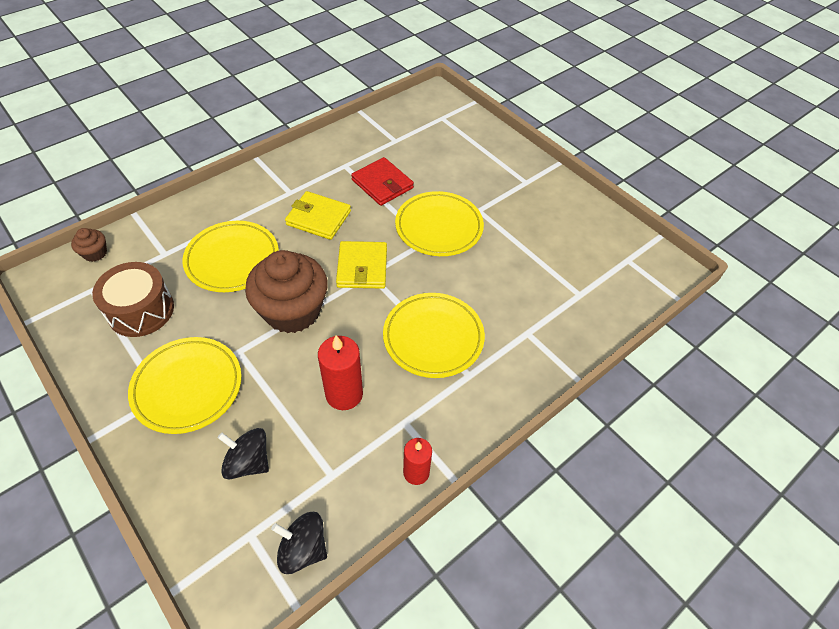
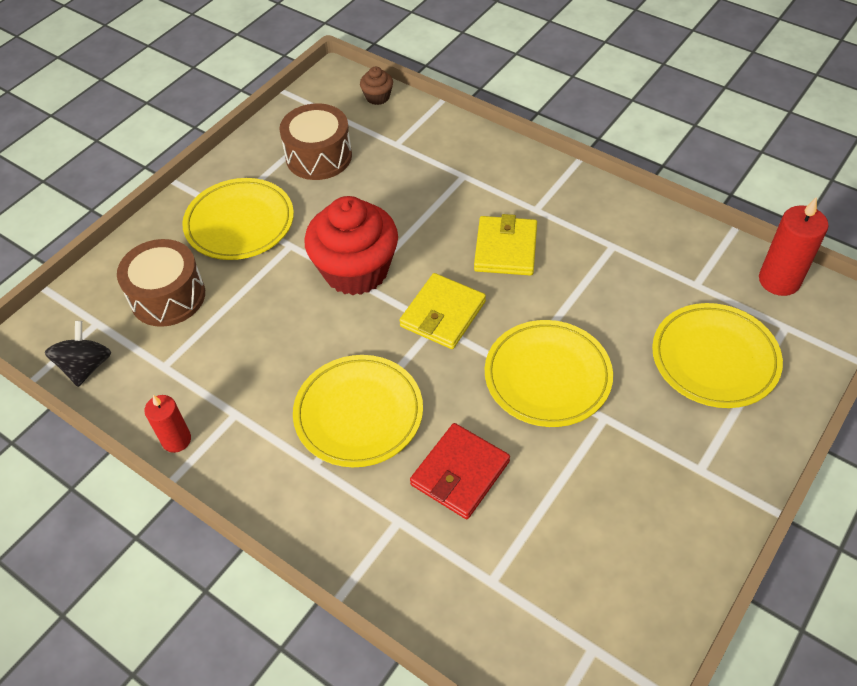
camera: 80 degrees right, 0 degrees up
(232, 259) = (409, 197): yellow plate -> yellow plate (714, 359)
(248, 462) = (168, 296): black spinning top -> brown drum
(292, 311) = (356, 270): brown cupcake -> red cupcake
(344, 394) = (259, 349): red candle -> red candle (779, 280)
(362, 267) = (443, 314): yellow wallet -> yellow wallet turned 45 degrees counterclockwise
(382, 184) = (598, 294): red wallet -> red wallet (460, 473)

